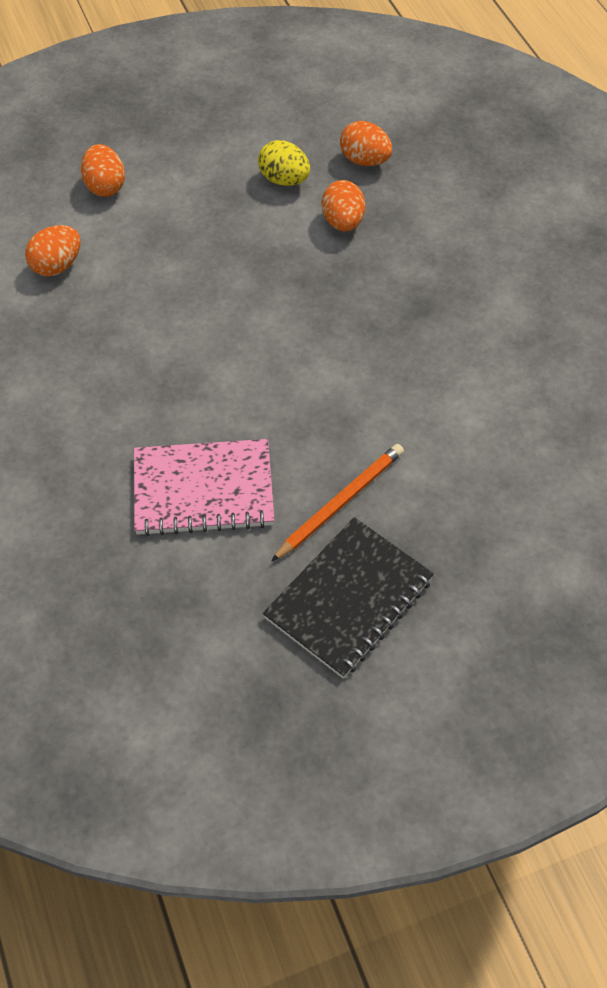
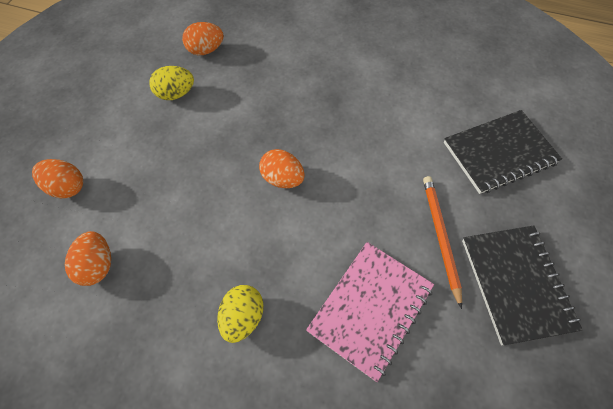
camera: 50 degrees left, 5 degrees up
(106, 399) = (243, 317): none -> yellow egg
(343, 222) = (237, 90): orange egg -> orange egg (282, 178)
(511, 499) = (499, 153): none -> black notebook

